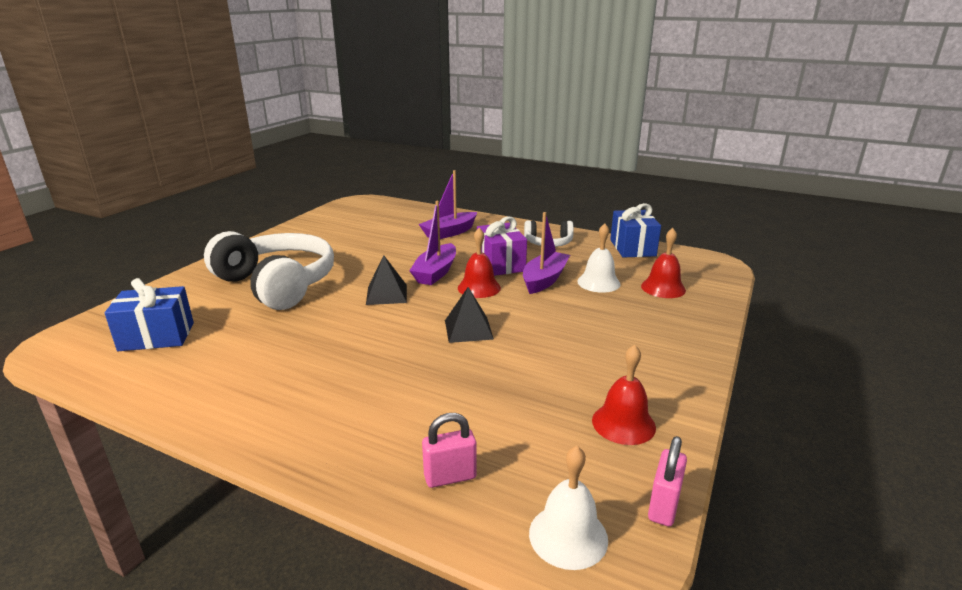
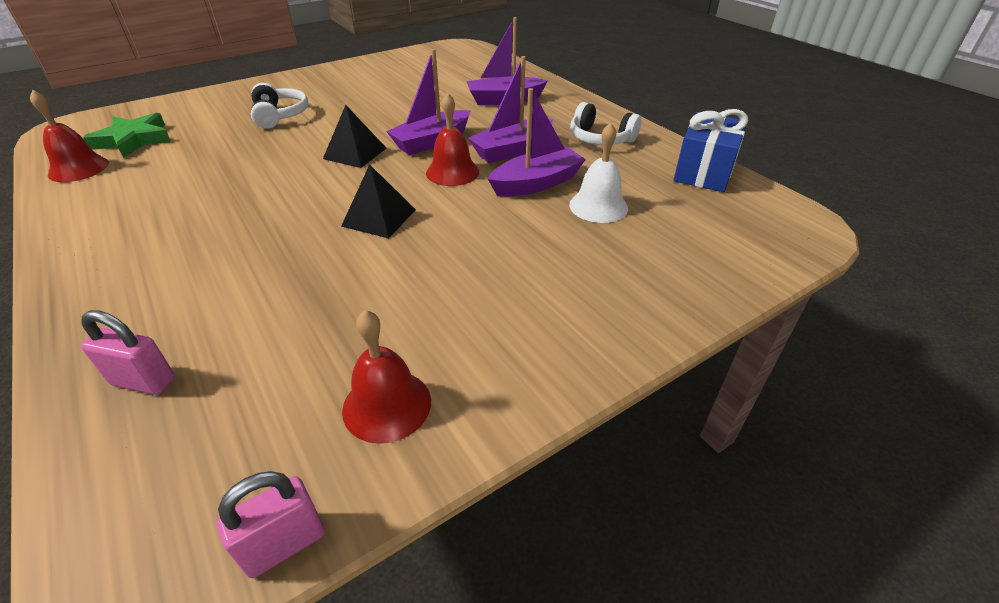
camera: 30 degrees right, 15 degrees up
(157, 337) = (133, 140): blue gift -> green star
(277, 284) = (279, 116): white headphones -> white headphones, size x0.49
(500, 264) = (512, 150): purple gift -> purple boat
(568, 536) = (145, 517): white bell -> none
(663, 288) = (677, 239): red bell -> red bell (78, 168)

